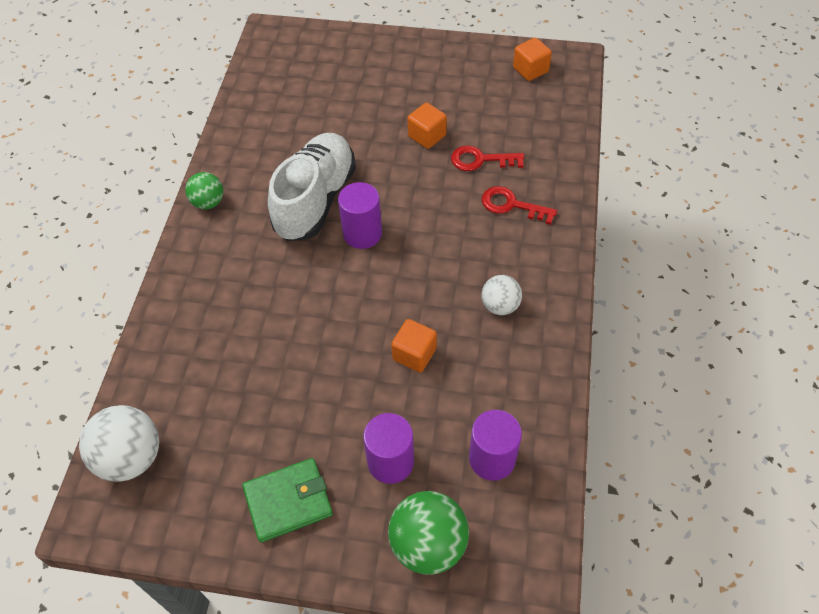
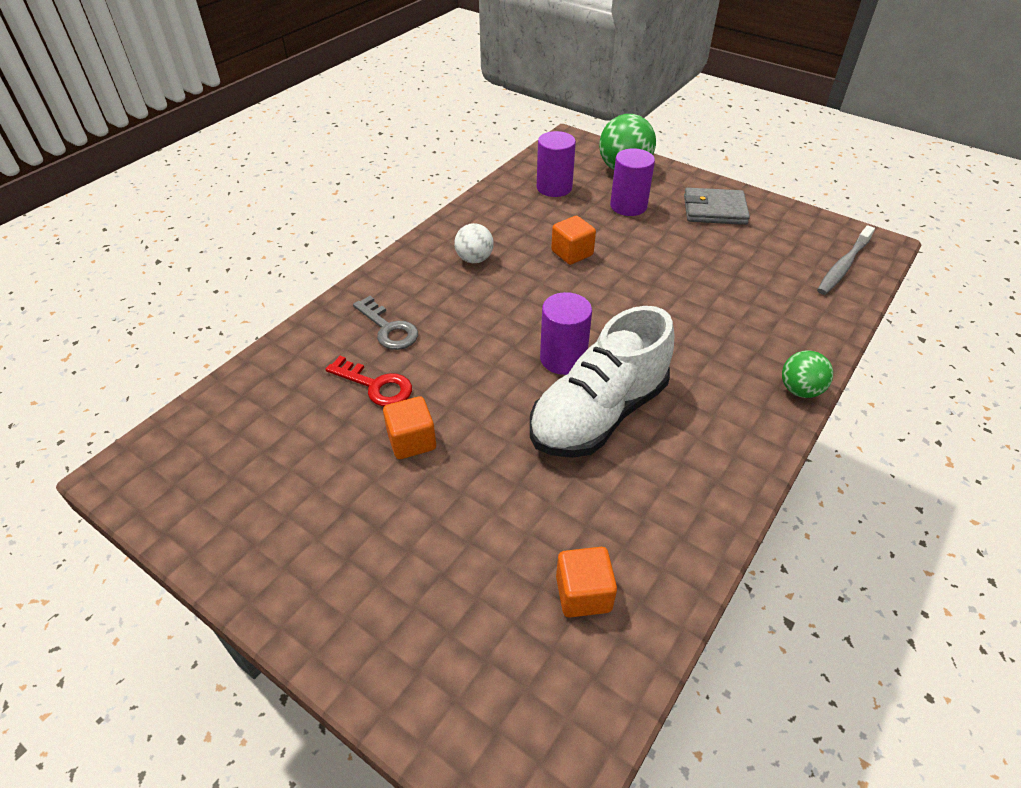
camera: 155 degrees left, 10 degrees down
(131, 457) = (843, 266): white ball -> grey toothbrush
(208, 202) = (740, 464): green ball -> green ball (800, 390)
(288, 501) = (714, 210): green wallet -> grey wallet
(511, 205) = (388, 328): red key -> grey key
(530, 70) = (193, 481): orange cube -> orange cube (583, 594)

